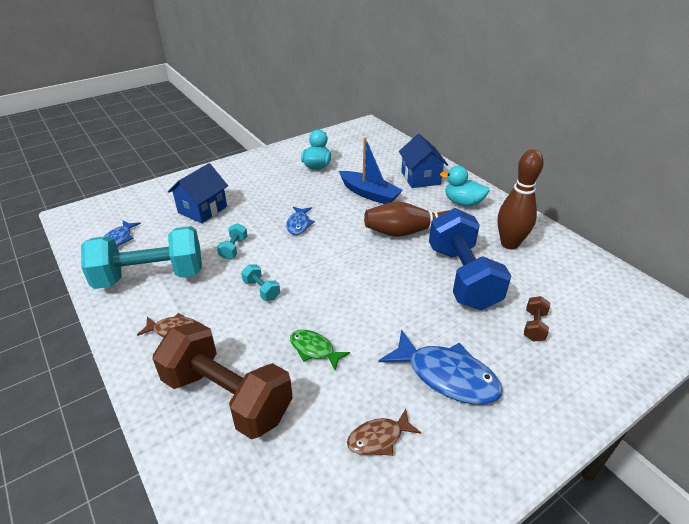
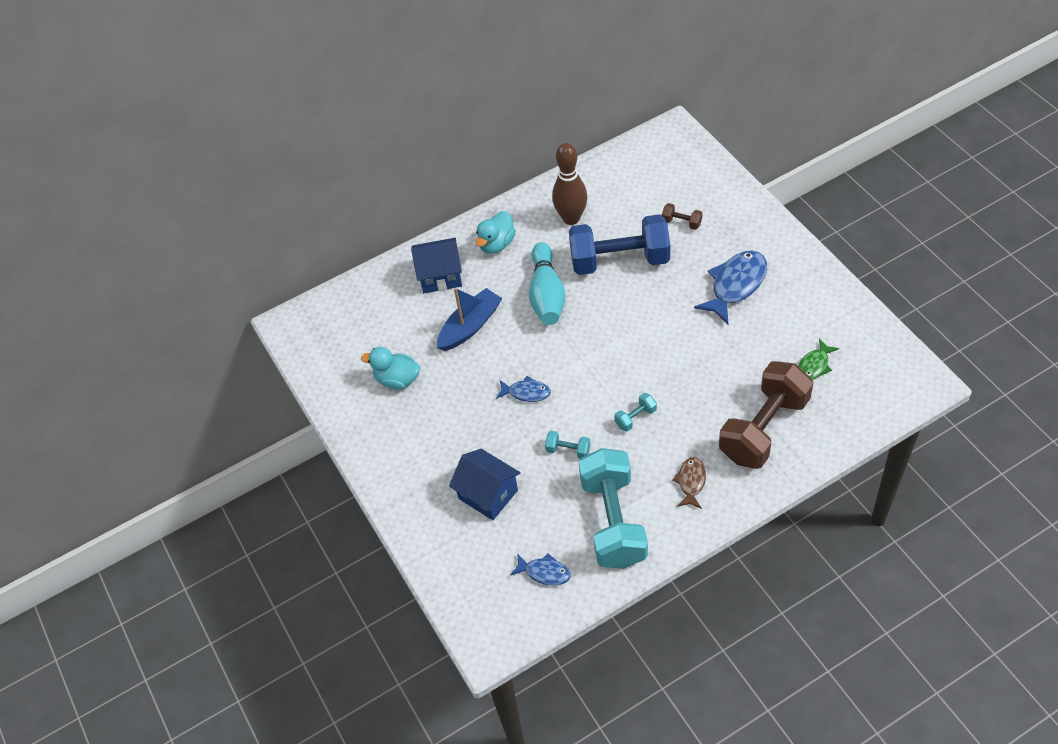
camera: 80 degrees left, 15 degrees up
(314, 349) = (711, 371): green fish -> green fish (814, 365)
(378, 438) = (794, 330): brown fish -> none
(409, 232) = (546, 294): brown bowling pin -> turquoise bowling pin

